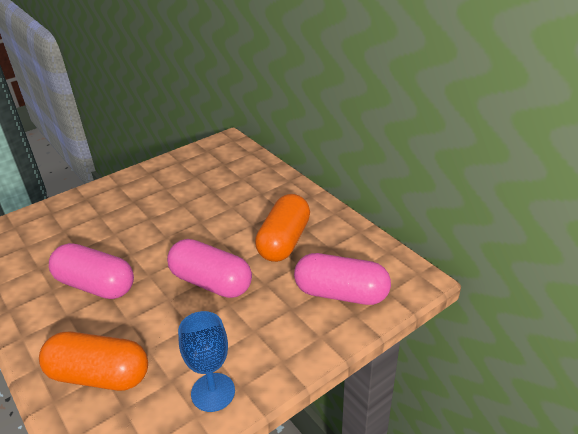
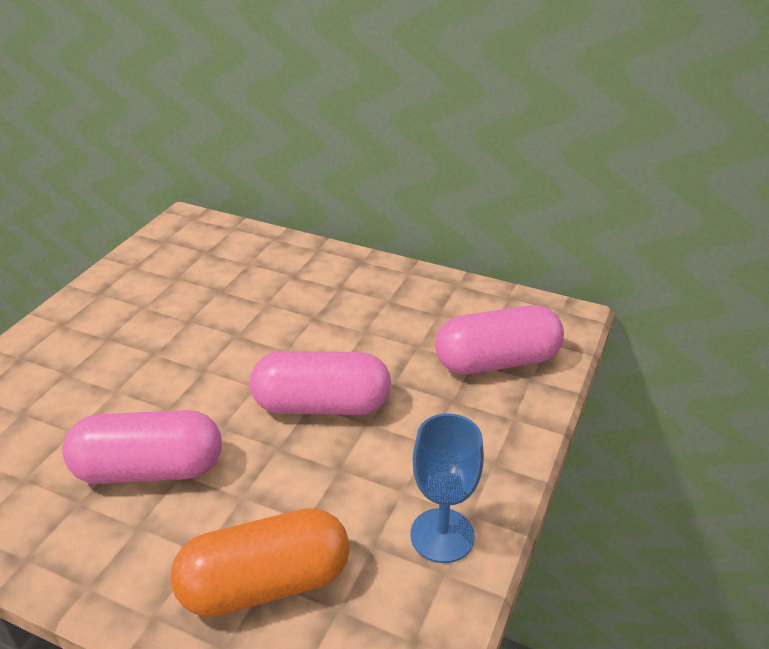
camera: 30 degrees left, 0 degrees up
(284, 241) = (375, 324): orange capsule -> none

